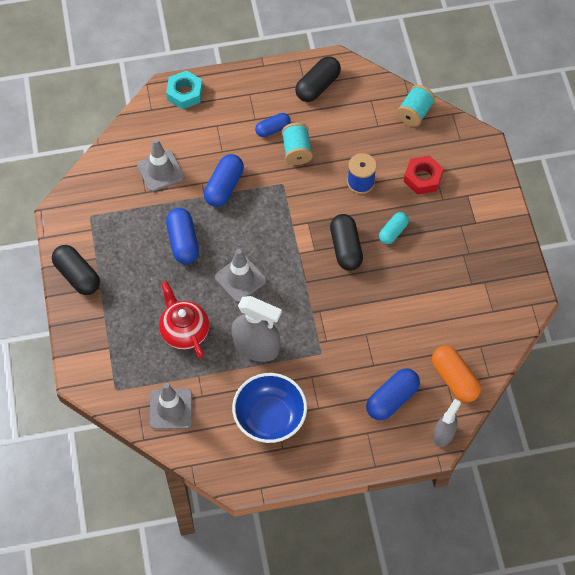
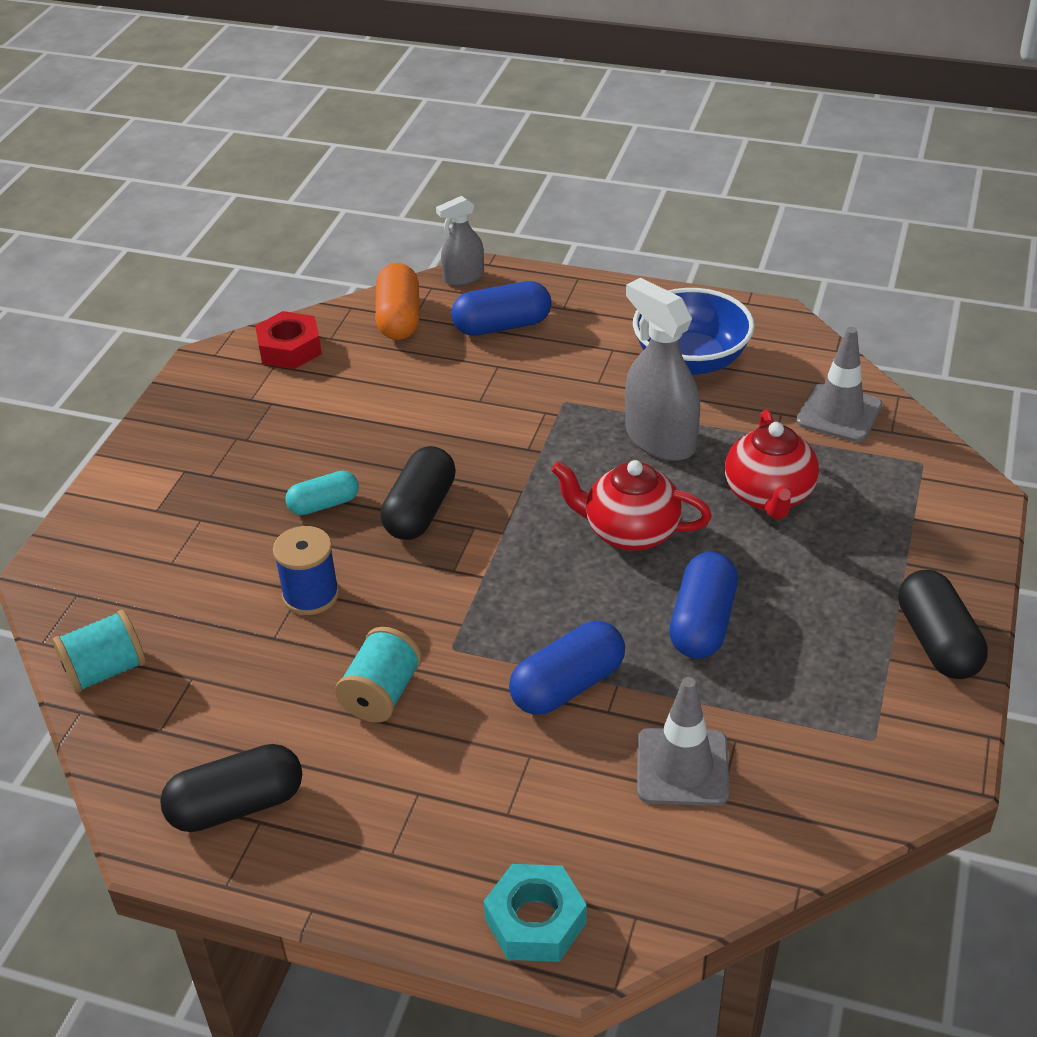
camera: 150 degrees left, 20 degrees down
(240, 279) = (630, 532): grey traffic cone -> red teapot
(273, 129) = (397, 755): blue capsule -> none
(422, 178) = (201, 560): red nut -> red nut (290, 348)

